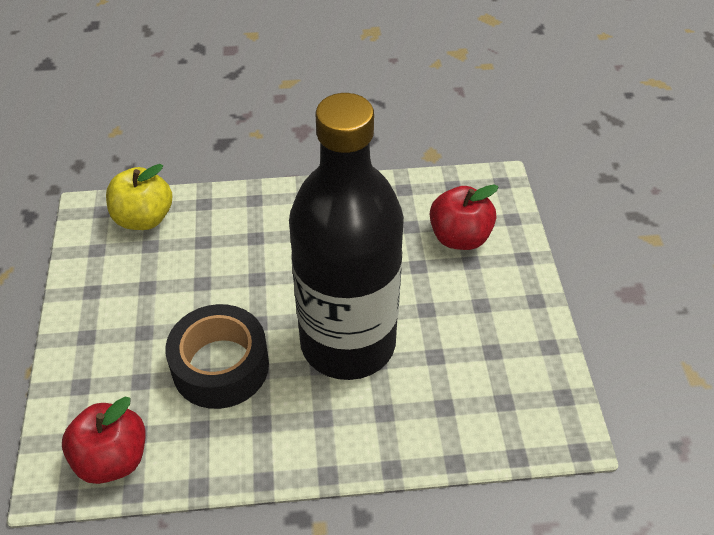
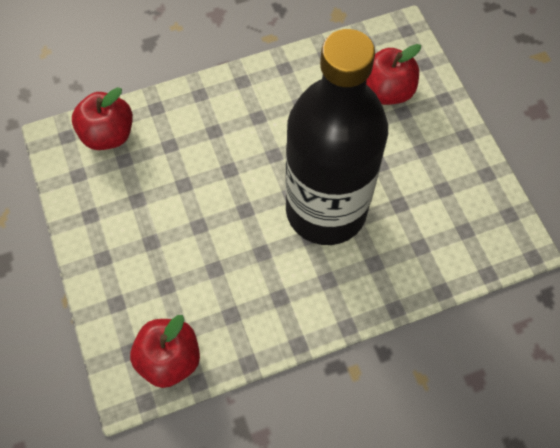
camera: 15 degrees left, 15 degrees up
(144, 218) = (108, 134): yellow apple -> red apple
(220, 366) = (228, 256): black tape -> none

